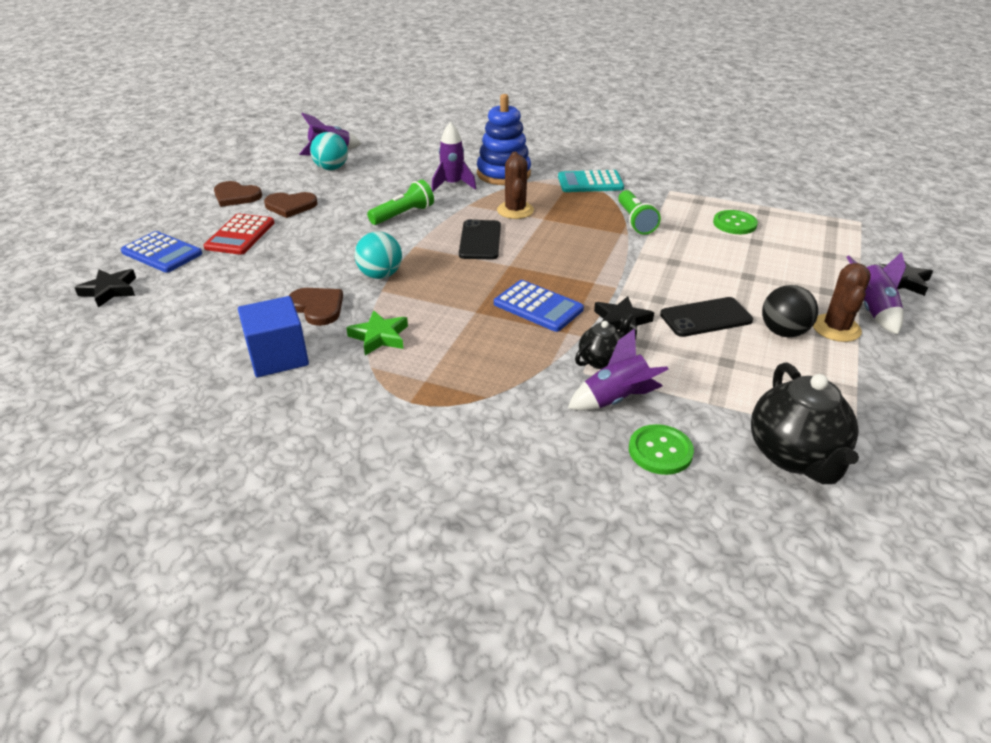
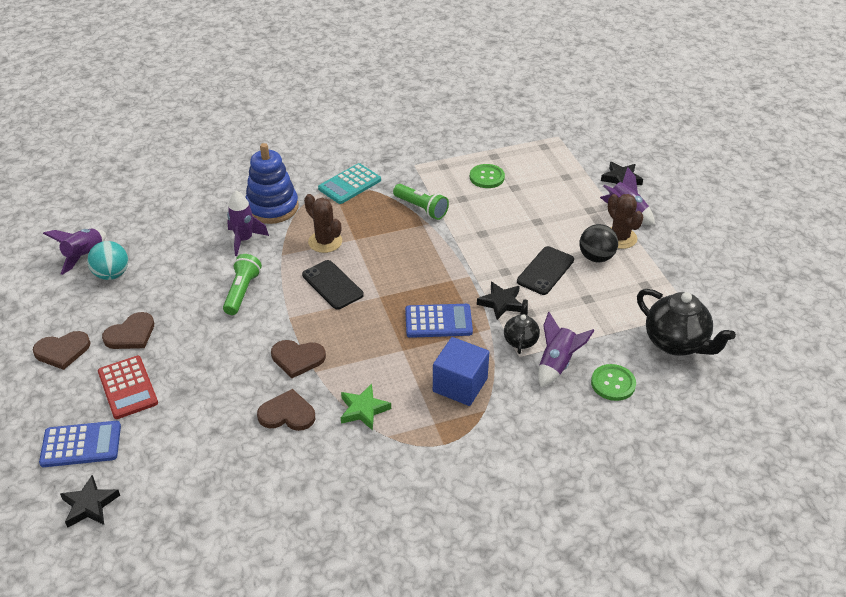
camera: 40 degrees left, 5 degrees up
(278, 357) = (314, 470): blue cube -> blue cube (460, 385)
(380, 275) = (297, 358): turquoise ball -> brown heart

